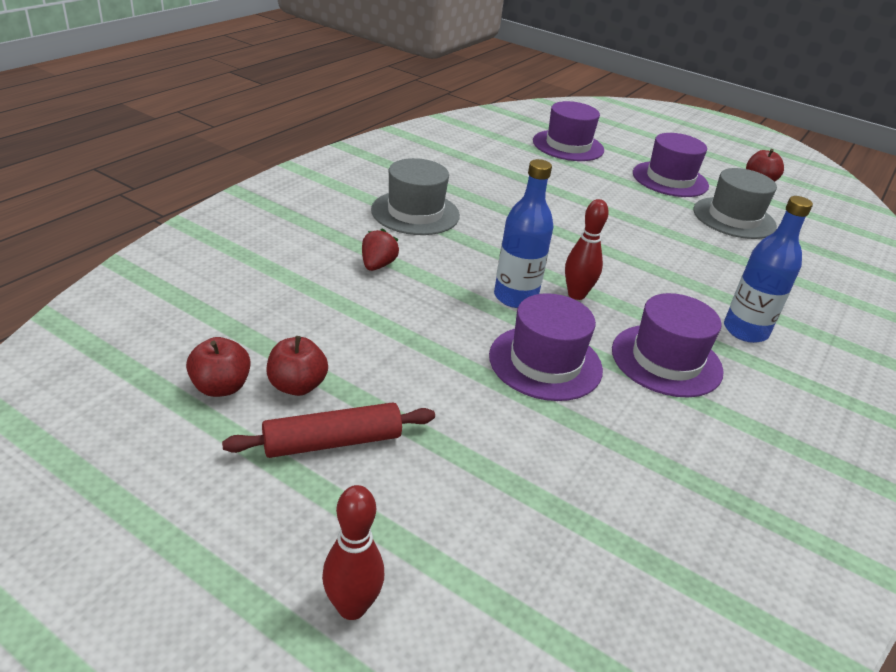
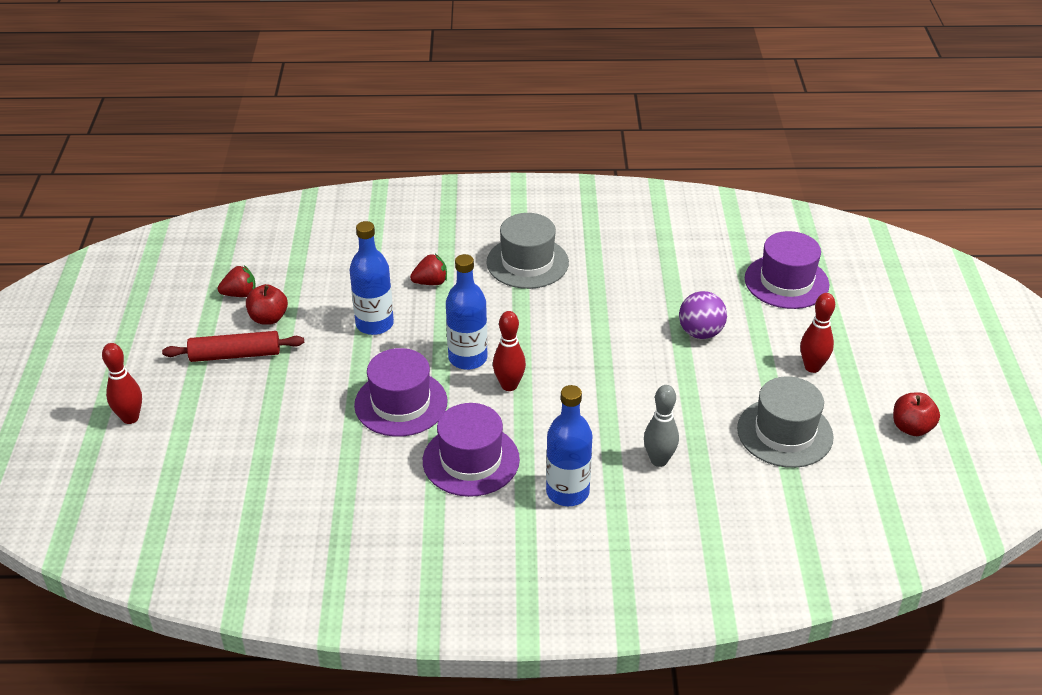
camera: 60 degrees right, 5 degrees up
(221, 387) = (240, 294): red apple -> red strawberry
(332, 442) = (235, 355): red rolling pin -> red rolling pin turned 45 degrees counterclockwise
(401, 322) = (374, 324): none -> blue bottle
(592, 194) = (700, 333): none -> purple ball
(670, 179) = (812, 367): purple hat -> red bowling pin
(731, 274) = (659, 460): none -> grey bowling pin

